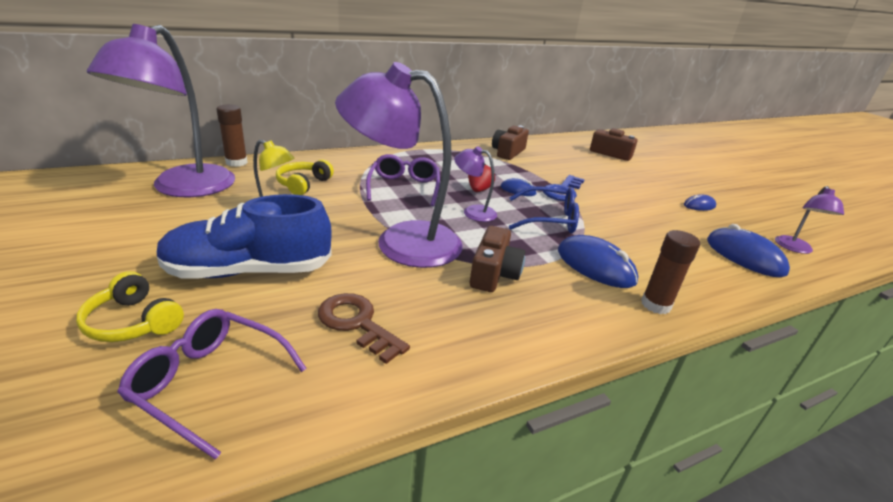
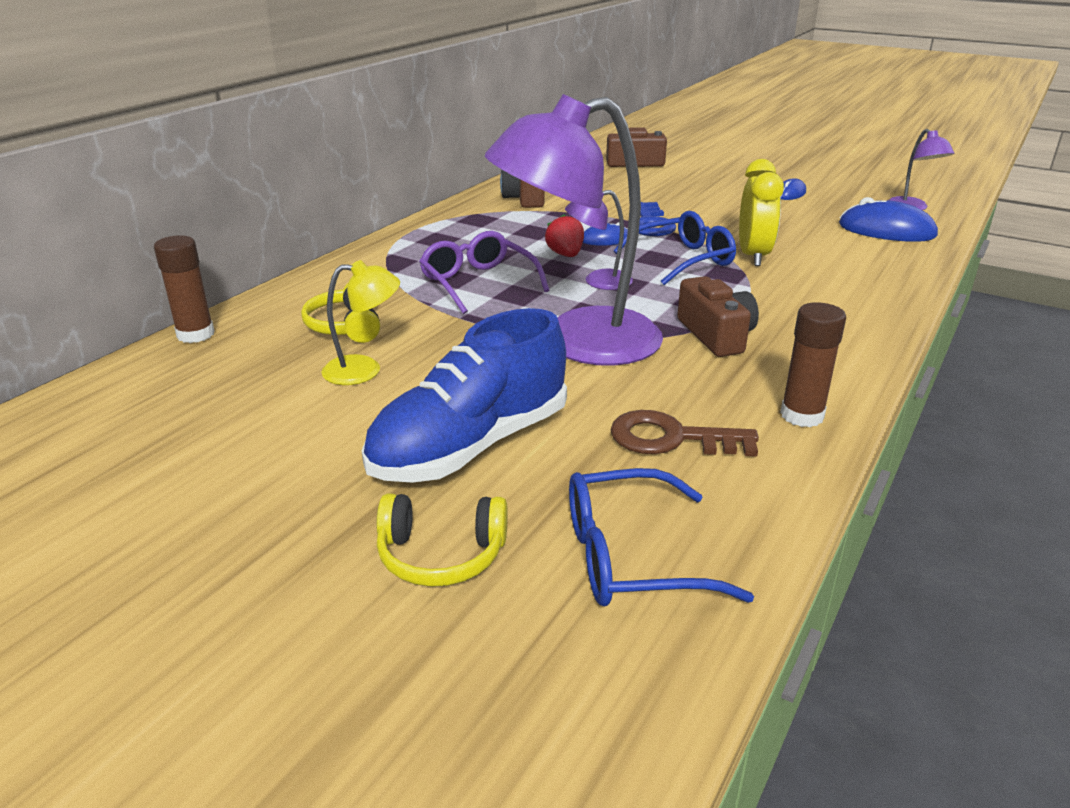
camera: 30 degrees left, 0 degrees up
(184, 188) = (188, 396): purple lamp -> none
(209, 383) = (631, 557): purple glasses -> blue glasses
(595, 266) = (788, 289): blue mouse -> none
(604, 235) = (753, 256): none -> yellow clock
(655, 305) = (881, 303): brown glue stick -> brown glue stick (802, 415)

